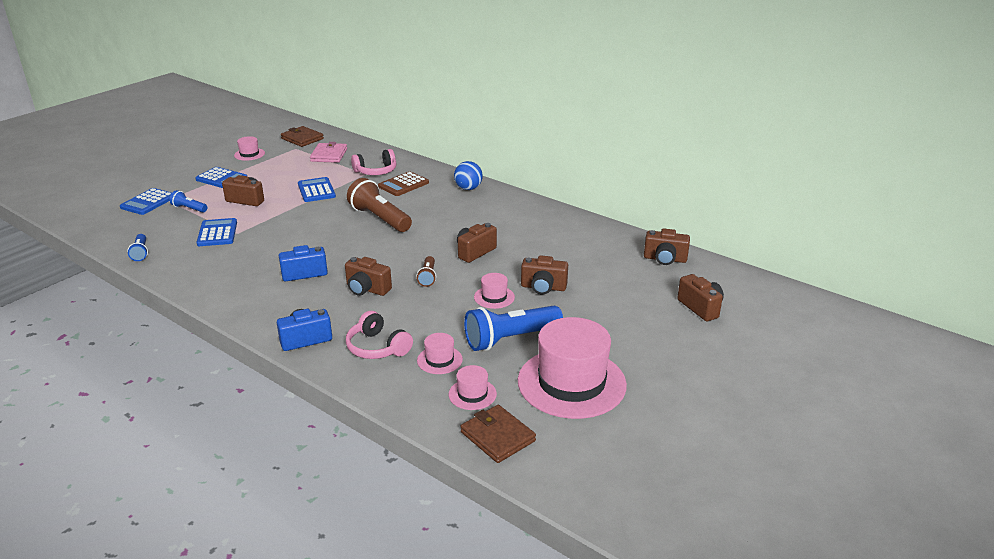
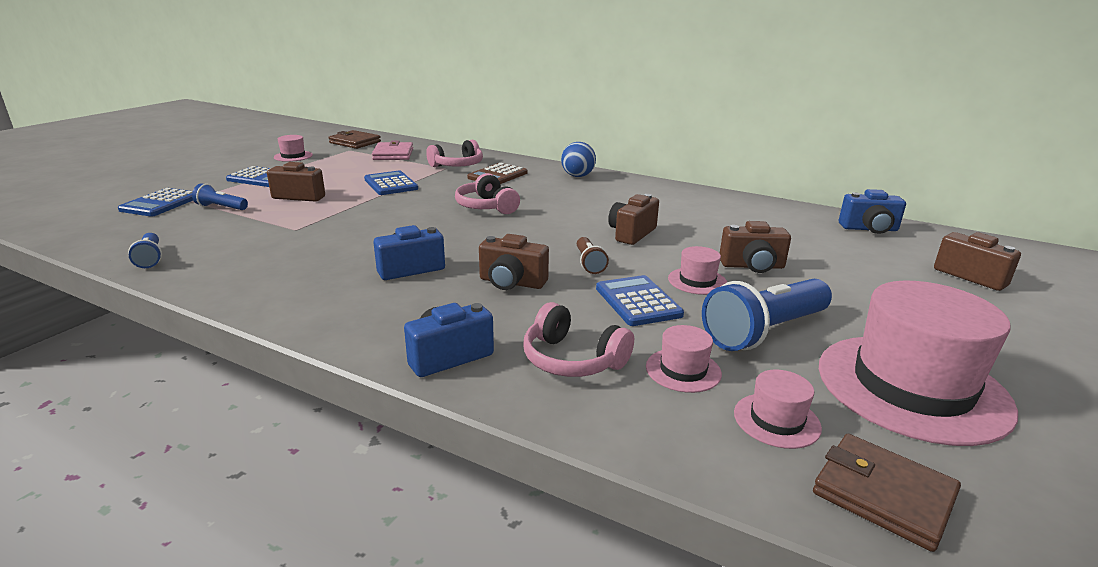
camera: 10 degrees left, 5 degrees down
(217, 233) = (267, 231): blue calculator -> blue calculator (638, 301)
(380, 218) = (486, 207): brown flashlight -> pink headphones
(665, 259) = (869, 229): brown camera -> blue camera

